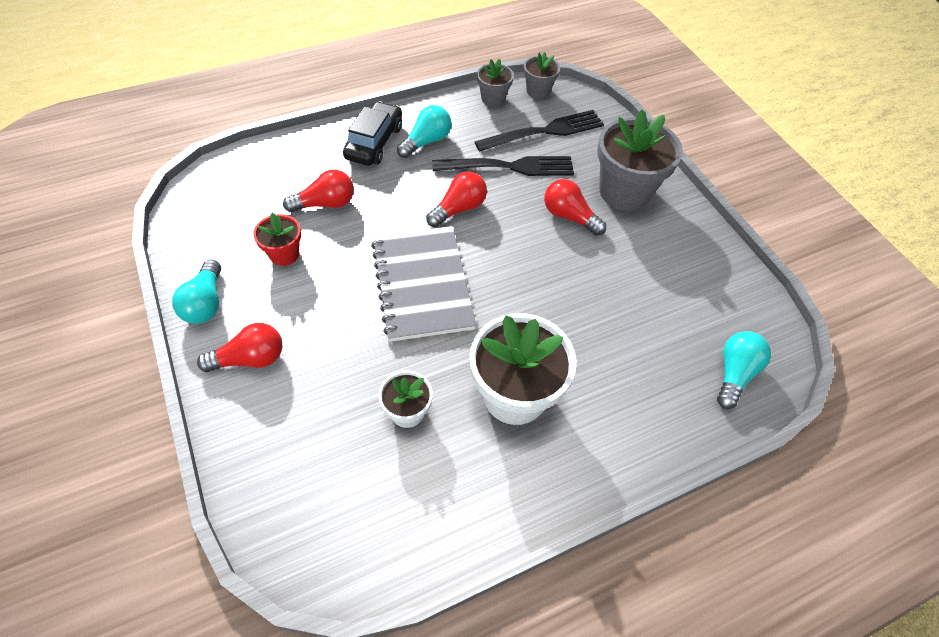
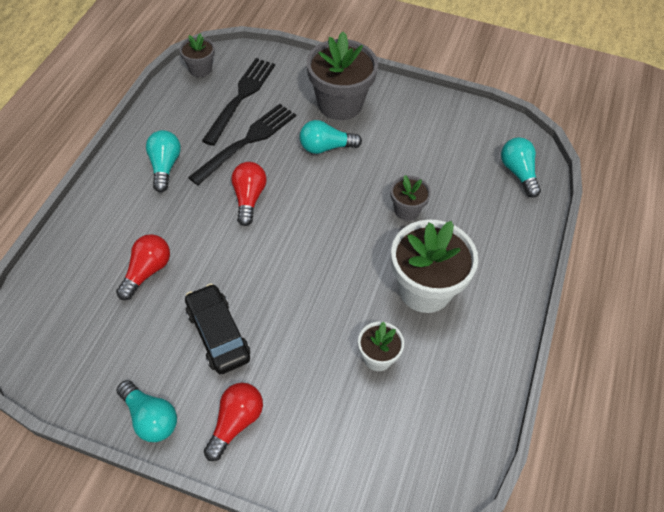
camera: 45 degrees left, 0 degrees up
(284, 254) = (164, 333): red flower pot -> none
(374, 142) = (125, 196): black car -> black car (218, 334)
(422, 284) = (288, 270): grey notebook -> none
(493, 98) = (174, 98): grey flower pot -> grey flower pot (406, 210)
(569, 216) = (326, 147): red light bulb -> turquoise light bulb

